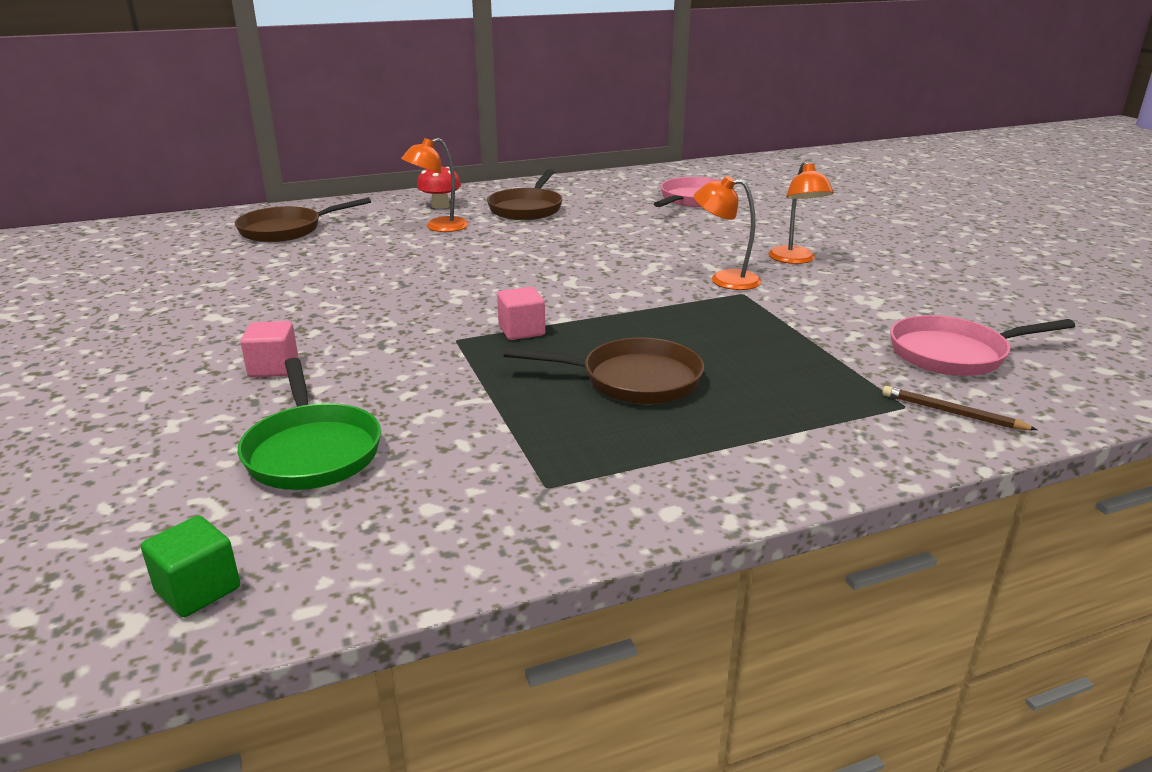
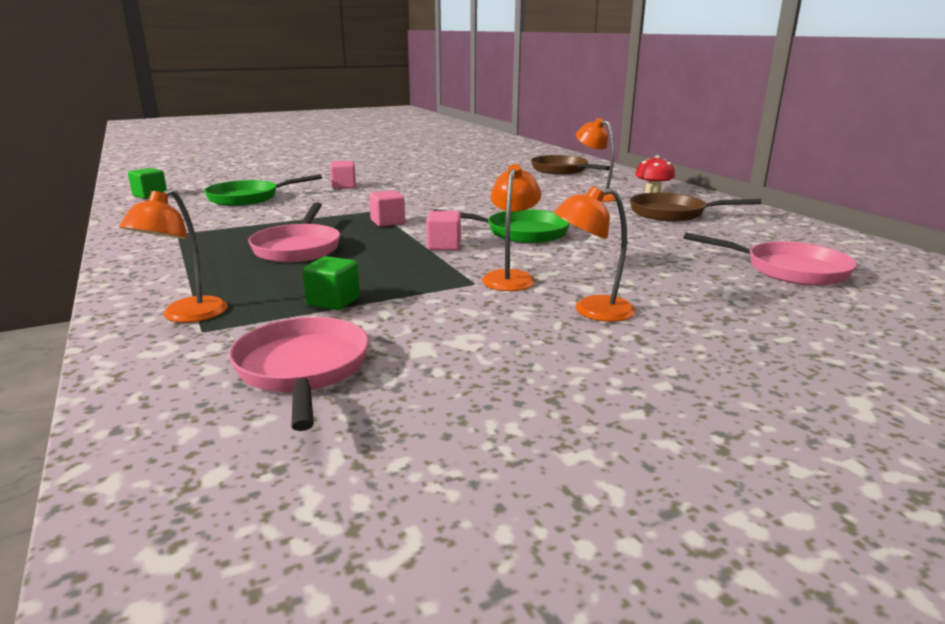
camera: 85 degrees right, 5 degrees down
(583, 268) = (521, 233): none -> green pan
(628, 302) = (444, 246): none -> pink cube
(633, 380) = (298, 248): brown pan -> pink pan
(808, 350) = (333, 301): none -> green cube
(875, 420) = (186, 316): none -> orange lamp
(952, 413) = (175, 349): brown pencil -> none

